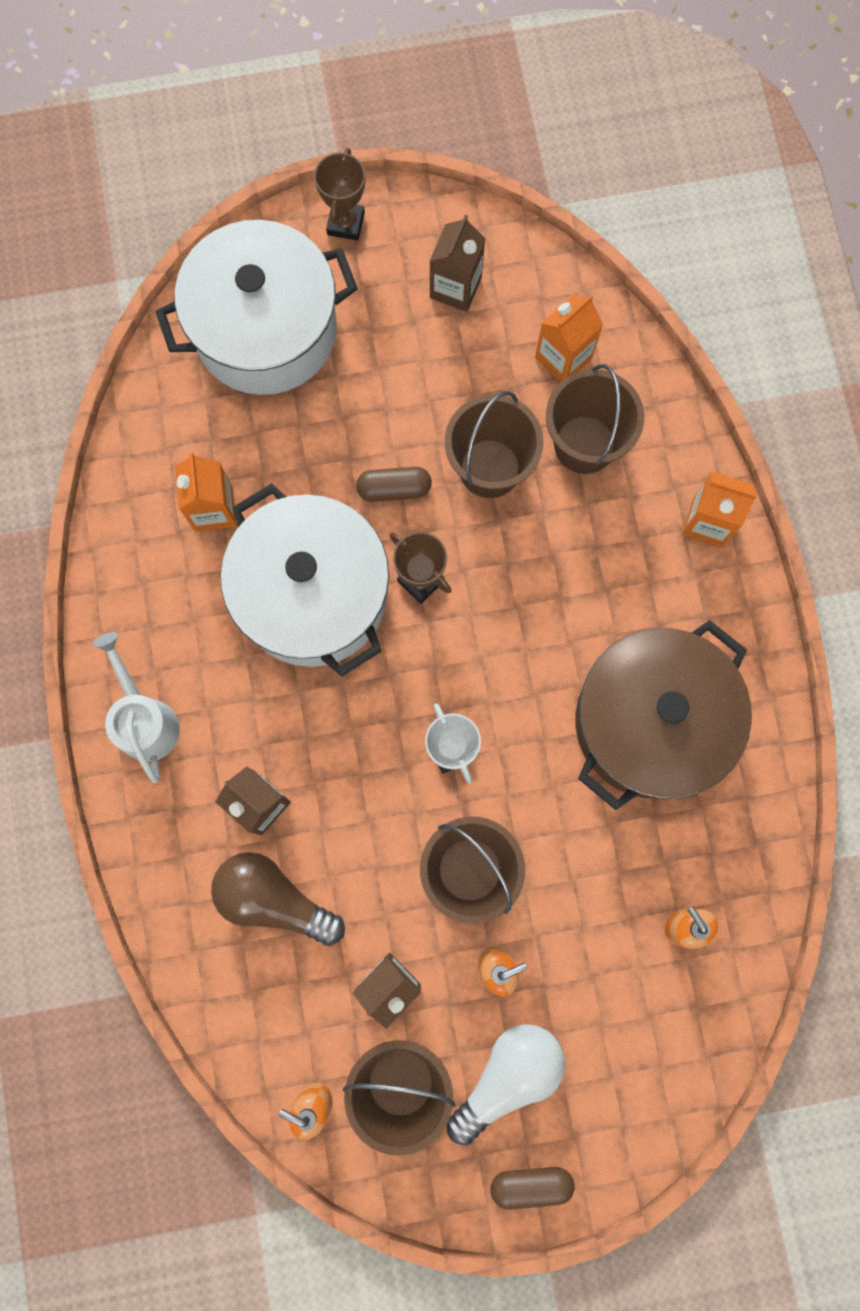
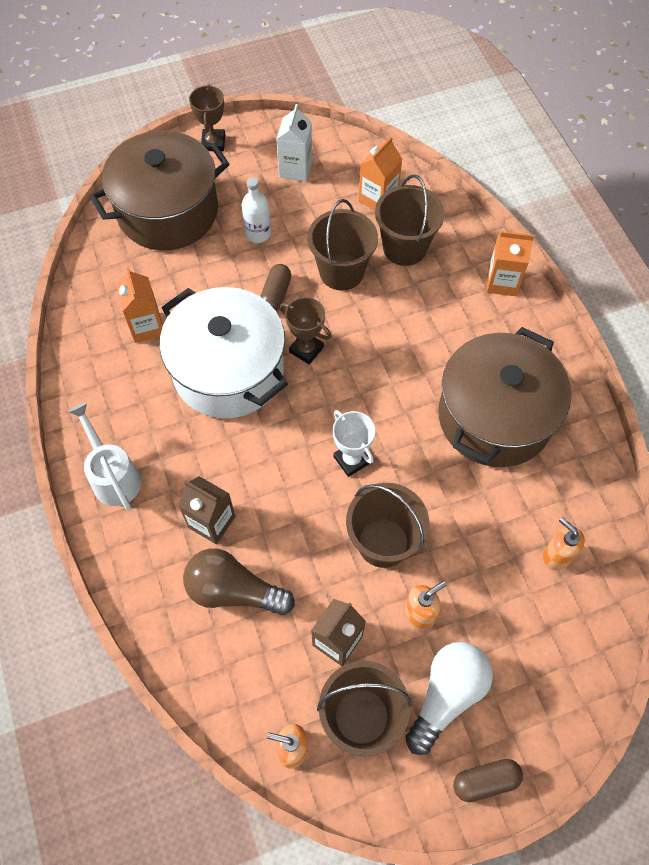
camera: 10 degrees left, 15 degrees down
(265, 330) = (168, 211): white pot -> brown pot
(385, 387) = (258, 233): none -> white bottle
(394, 489) = (276, 294): brown capsule -> brown capsule turned 60 degrees counterclockwise
(455, 288) = (295, 169): brown carton -> white carton

